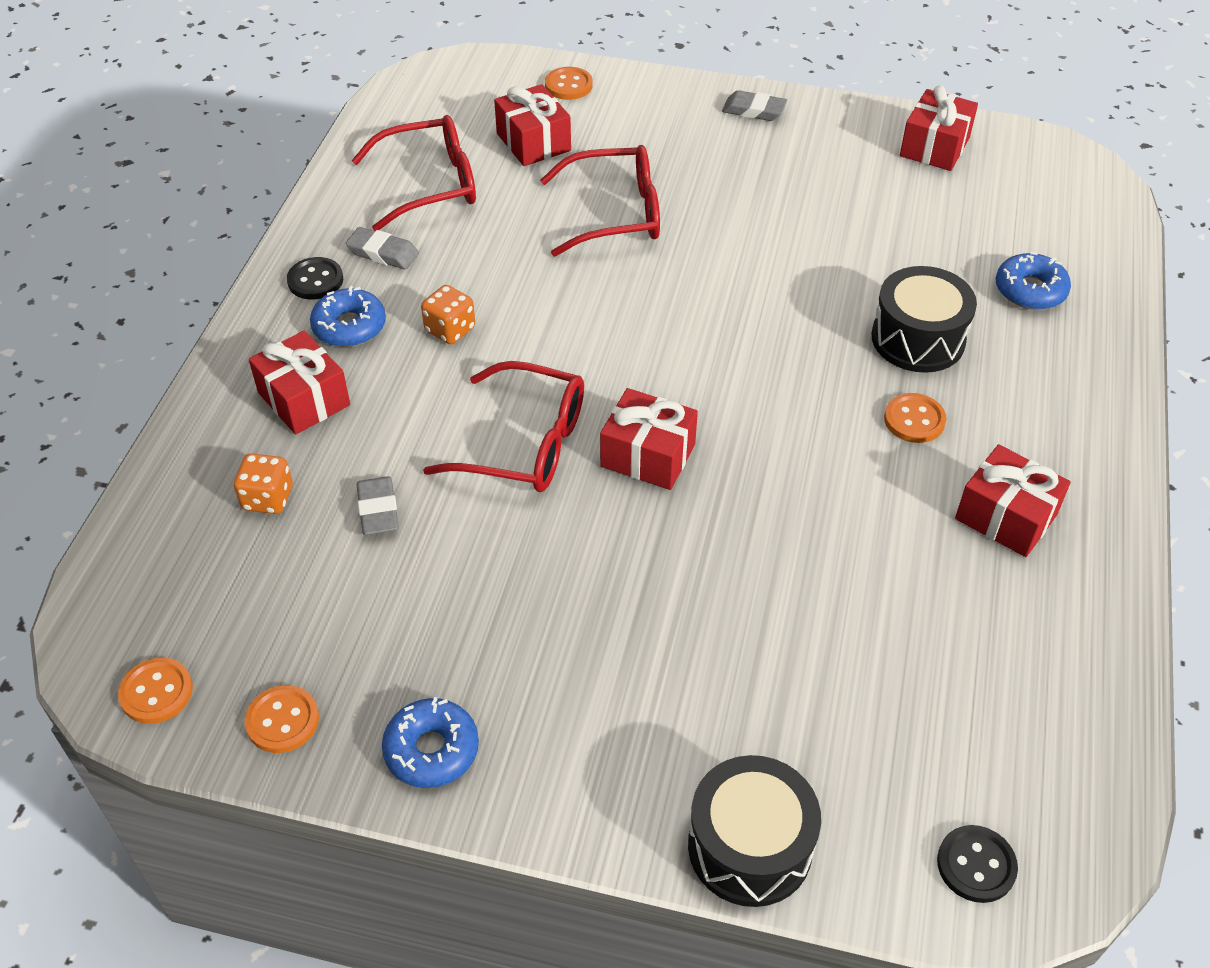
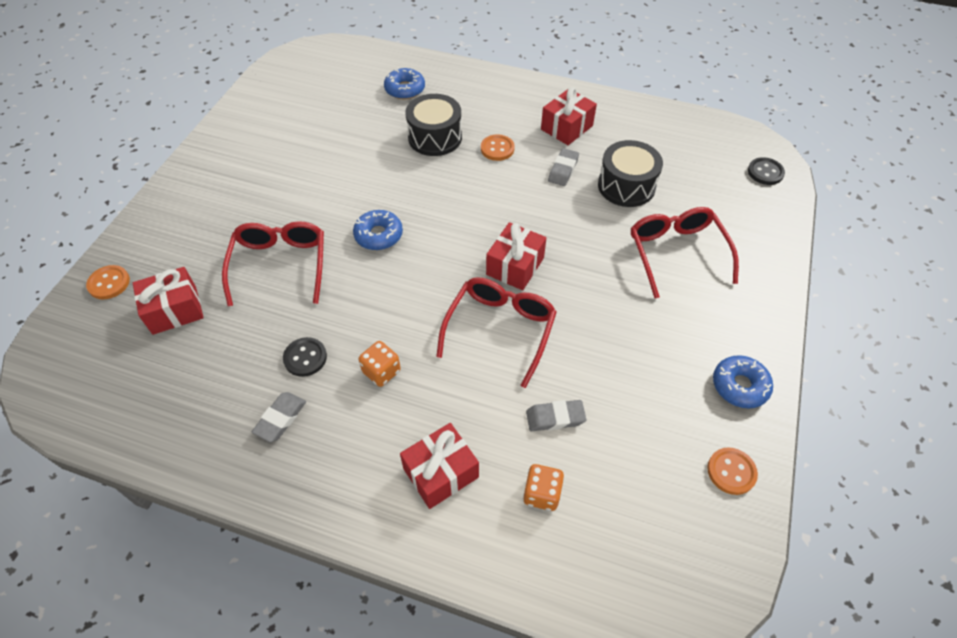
camera: 85 degrees left, 5 degrees up
(156, 692) = (719, 559): orange button -> none
(315, 280) = (301, 470): black button -> black button (305, 358)
(349, 326) = (364, 442): blue donut -> blue donut (378, 235)
(430, 184) = (203, 383): red glasses -> red glasses (676, 253)
(750, 846) = (772, 248): black drum -> black drum (626, 186)
(754, 110) = (192, 180): grey eraser -> grey eraser (563, 170)
(934, 147) = (267, 103): red gift -> none

